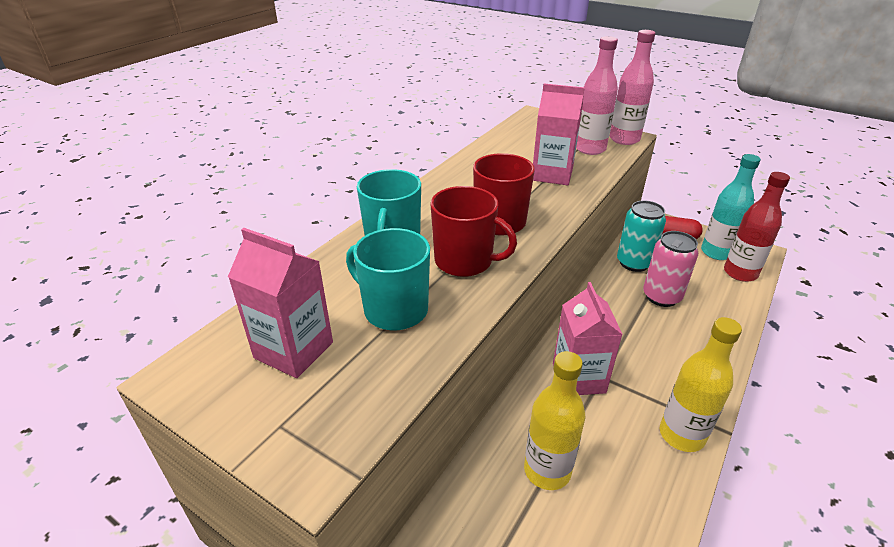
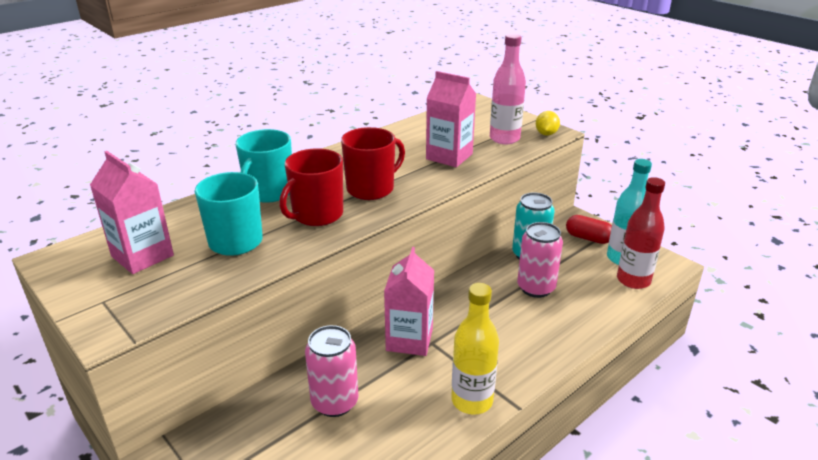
camera: 15 degrees right, 5 degrees down
(465, 261) = (317, 215): red mug -> red mug turned 90 degrees clockwise
(547, 471) = (335, 402): yellow bottle -> pink can
(624, 139) = (546, 134): pink bottle -> yellow lemon

